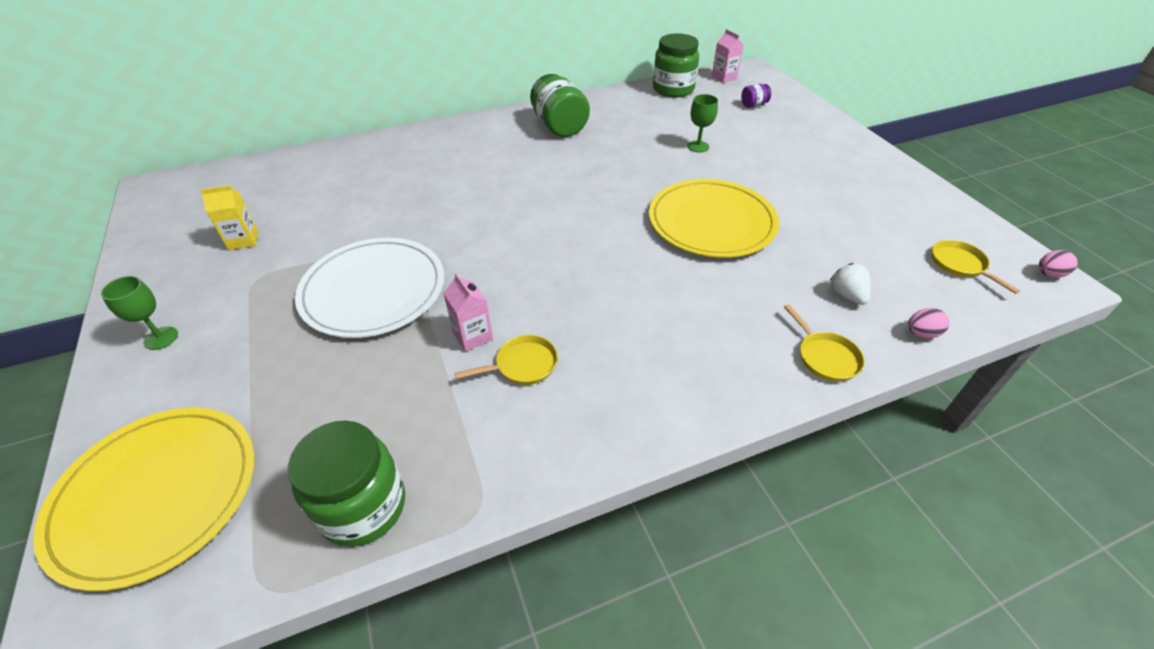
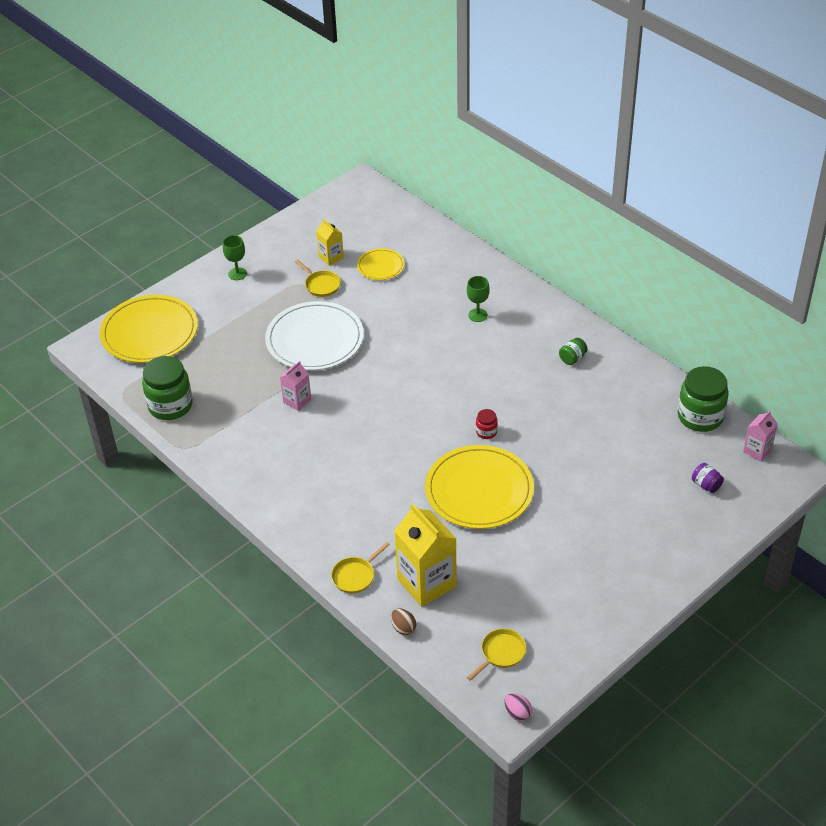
camera: 70 degrees right, 0 degrees up
(306, 206) = (380, 266): none -> yellow plate
(523, 365) = (284, 431): yellow pan -> yellow pan (321, 285)
(559, 127) = (572, 358): green jar -> green jar, size x0.46
(627, 197) = (486, 432): none -> red jar
(698, 146) = (594, 459): green goblet -> green goblet (477, 315)
(846, 295) = (426, 583): white strawberry -> yellow carton
(921, 333) = (403, 628): pink egg -> brown egg

